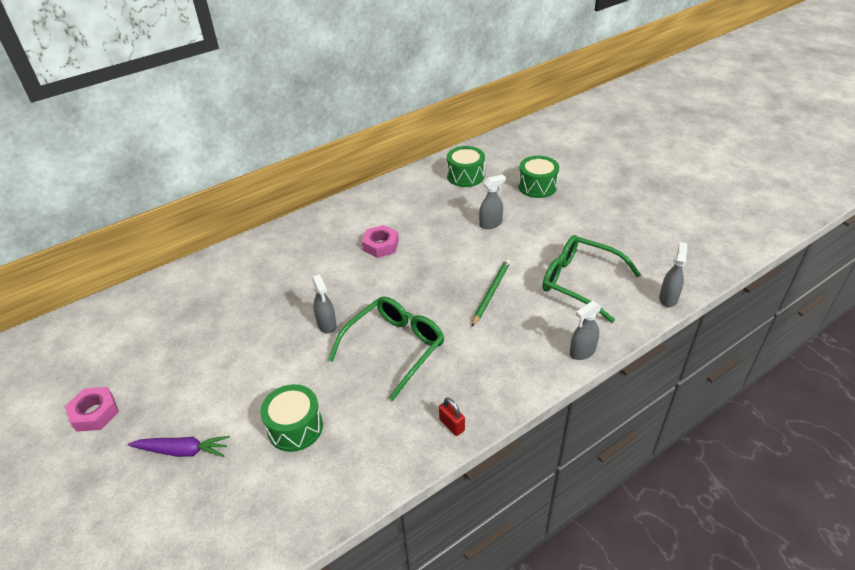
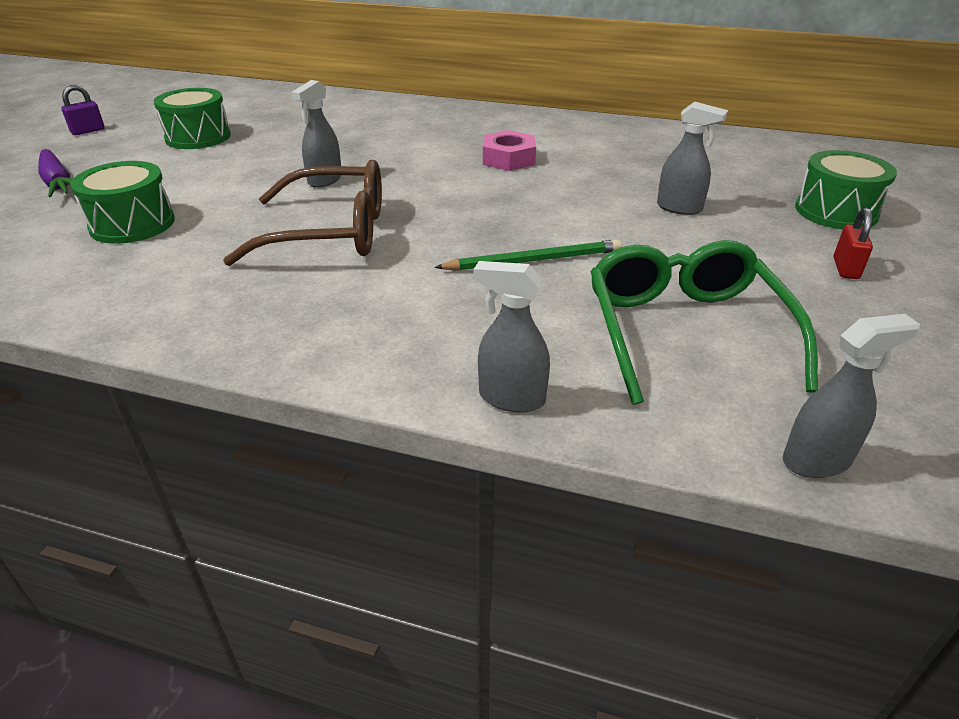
camera: 50 degrees right, 5 degrees down
(95, 413) = (88, 131): pink nut -> purple padlock
(394, 348) = (330, 232): green glasses -> brown glasses
(452, 425) = (216, 328): red padlock -> red padlock (845, 268)
(465, 176) = (741, 157): green drum -> green drum (198, 137)

